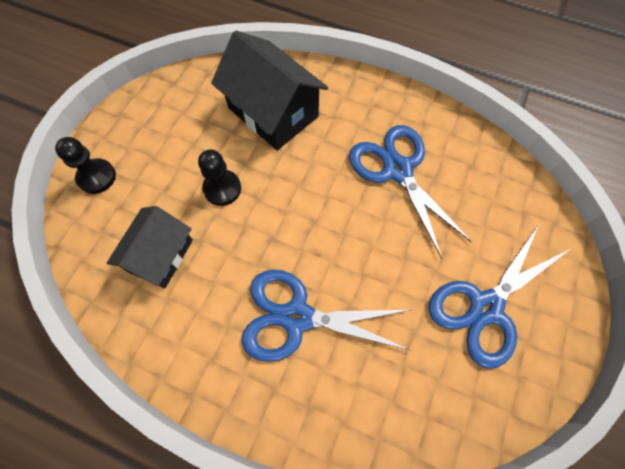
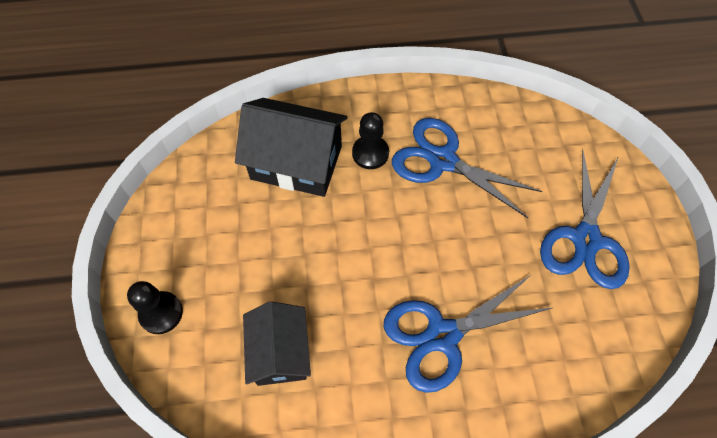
camera: 30 degrees left, 5 degrees down
(222, 188) = (297, 258): black pawn -> black pawn (370, 153)

